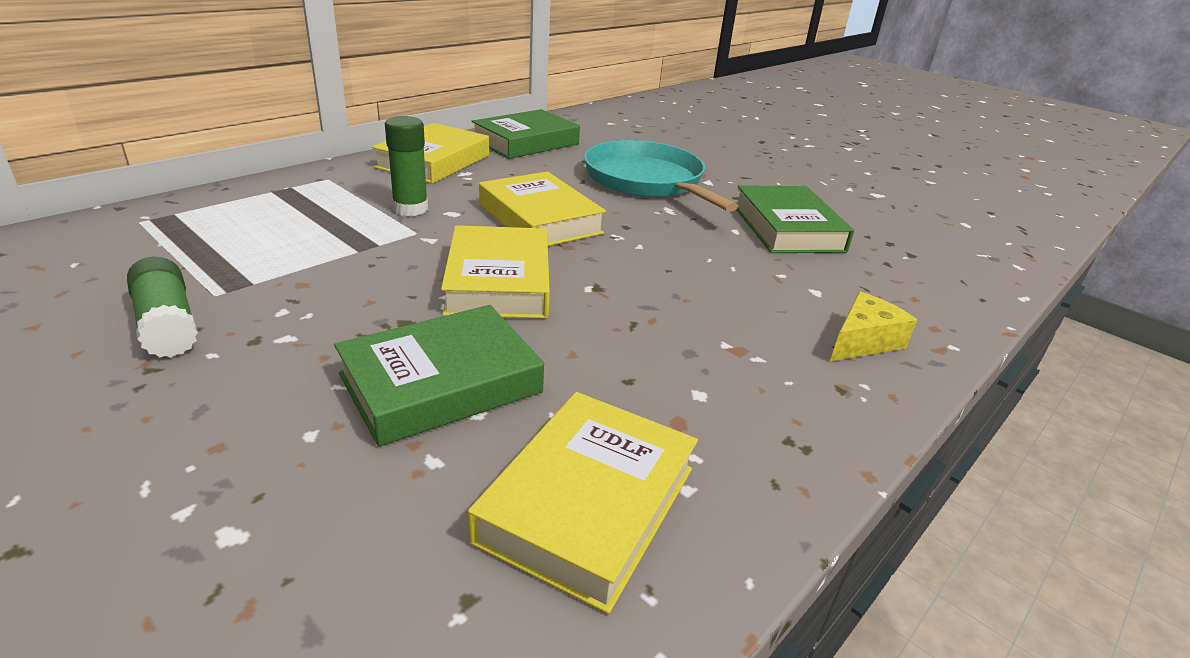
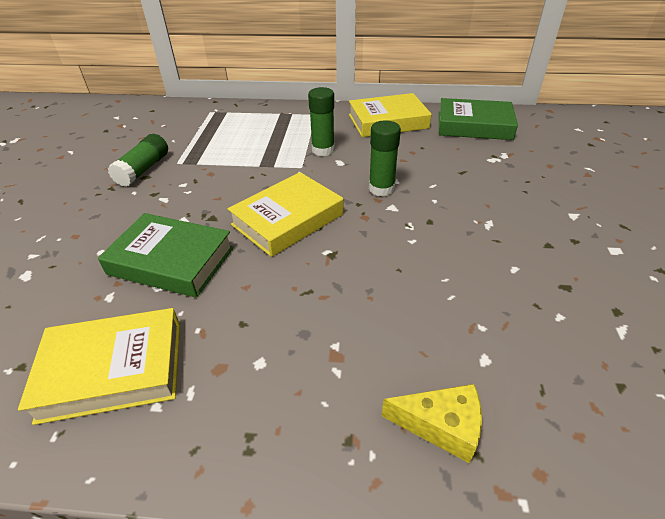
camera: 55 degrees right, 10 degrees up
(539, 219) = (381, 189): yellow book -> green glue stick
(647, 181) = (515, 192): turquoise pan -> none
(787, 228) = (571, 293): green book -> none

